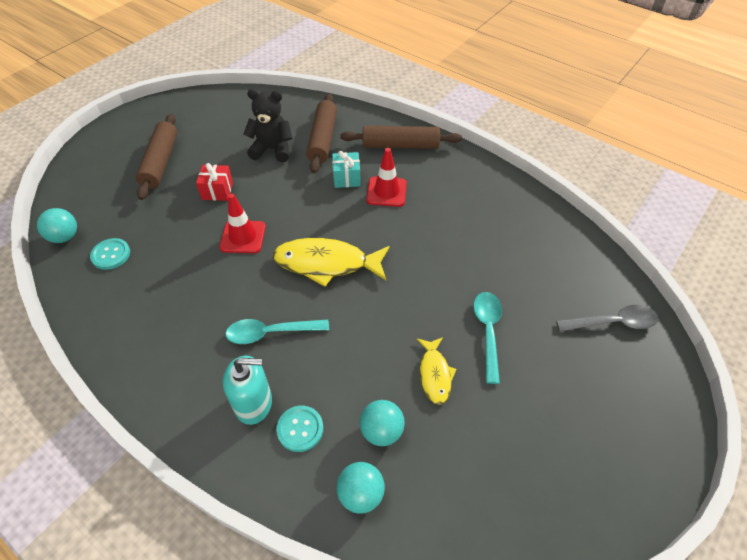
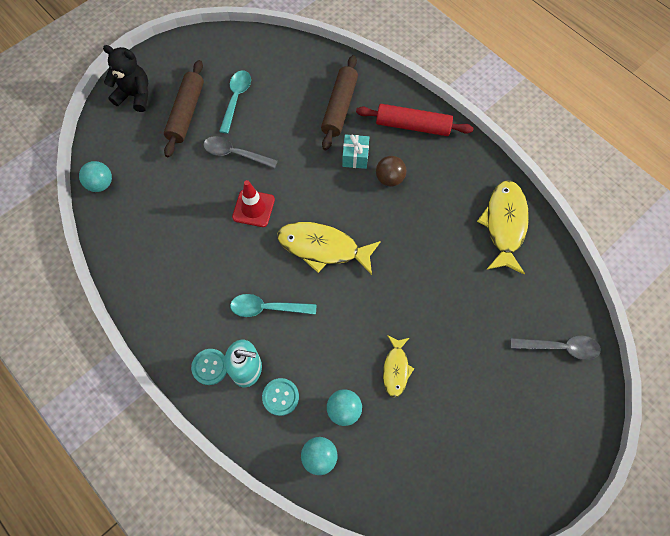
camera: 10 degrees right, 15 degrees up
(111, 255) = (139, 209): turquoise button -> turquoise button (210, 367)
(217, 191) = (235, 154): red gift -> grey spoon
(272, 149) = (290, 113): black teddy bear -> black teddy bear (135, 95)
(386, 192) = (389, 178): red traffic cone -> brown ball
(400, 145) = (413, 126): brown rolling pin -> red rolling pin
(487, 332) = (449, 338): turquoise spoon -> turquoise spoon (236, 99)
(516, 216) = (504, 224): none -> yellow fish

